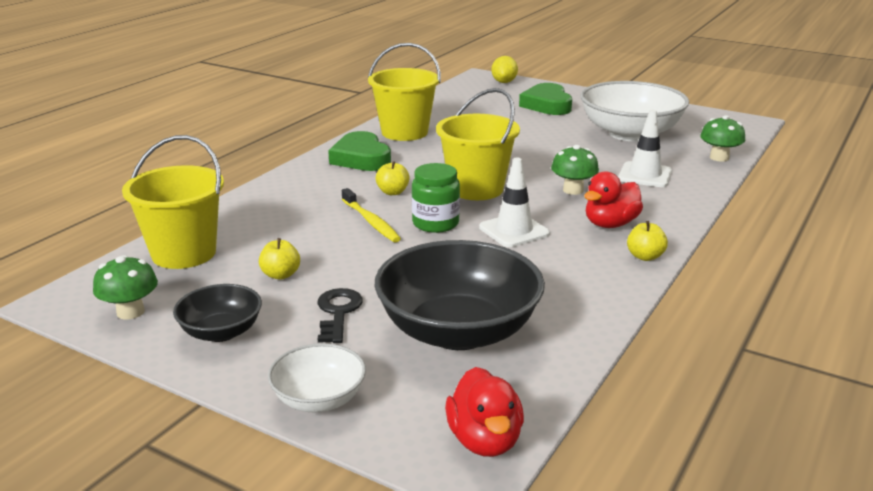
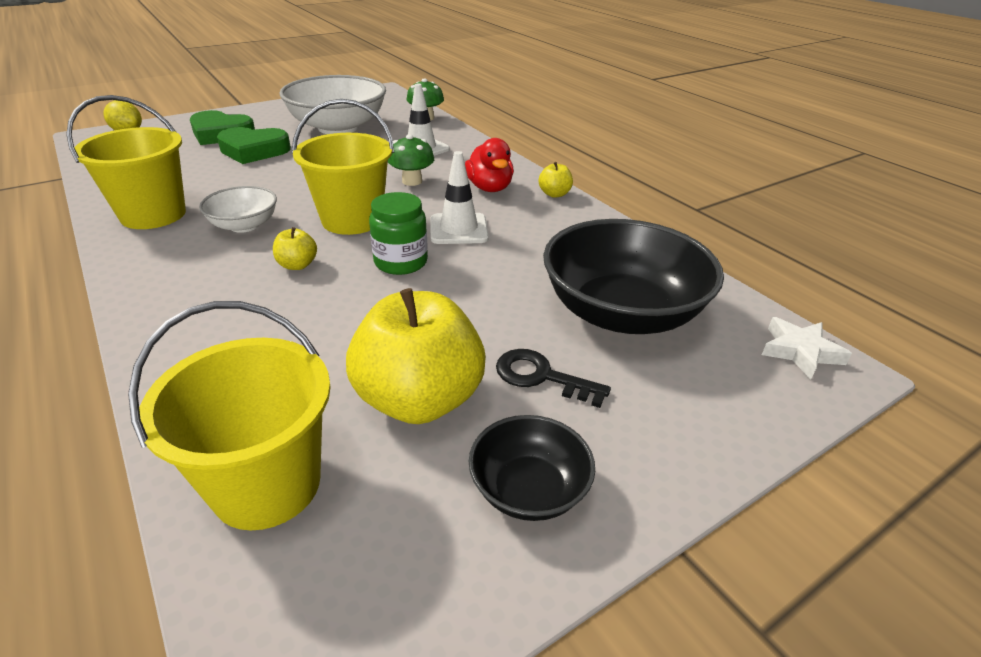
camera: 65 degrees left, 10 degrees up
(130, 312) = (405, 591): green mushroom -> none
(280, 275) = (419, 399): yellow apple -> yellow apple, size x2.32
(319, 399) = (712, 437): white bowl -> white bowl (244, 225)
(361, 158) = (178, 259): green heart -> green heart (254, 151)
(371, 221) = (351, 298): yellow toothbrush -> none
(484, 440) = (800, 351): red duck -> white star

